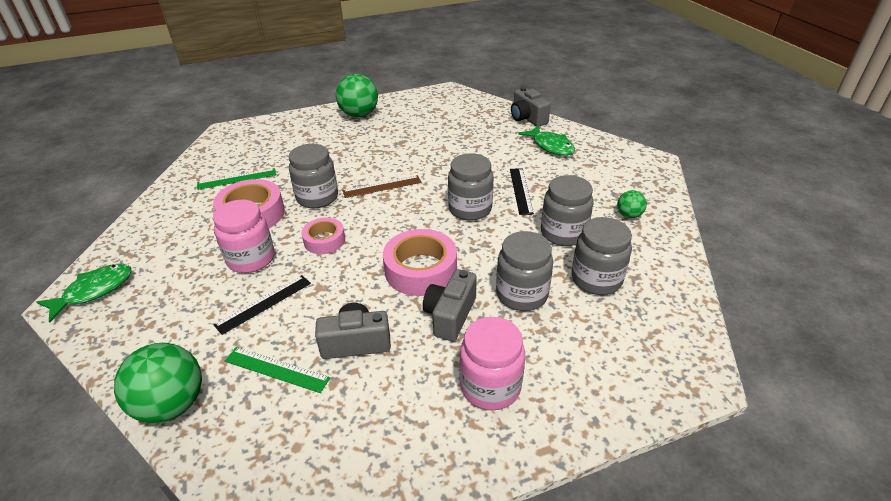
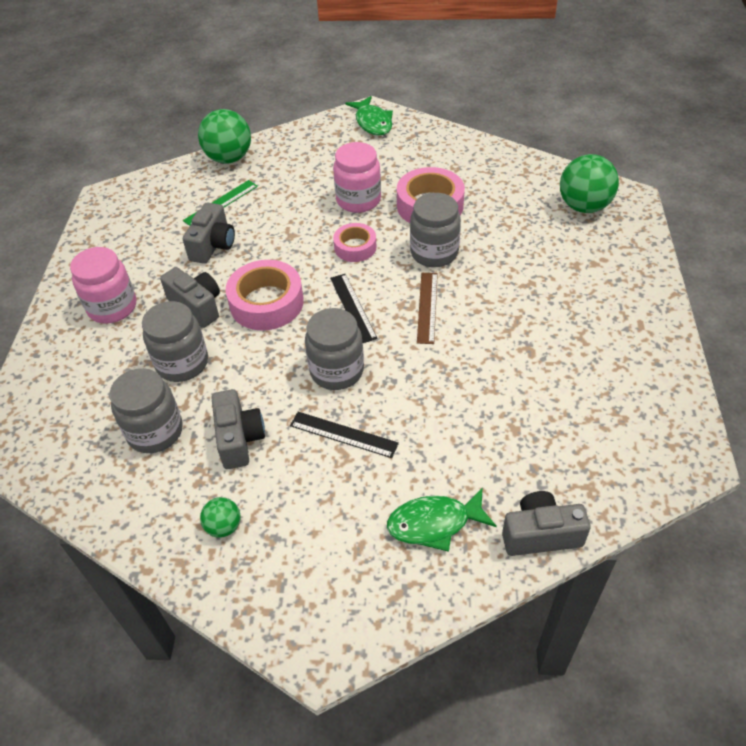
camera: 115 degrees right, 10 degrees up
(237, 179) = (505, 200): green ruler -> none
(264, 304) = (294, 203): black ruler -> black ruler (352, 307)
(359, 115) = (632, 324): green ball -> green ball (584, 206)
(563, 233) = (239, 439): grey jar -> grey camera

